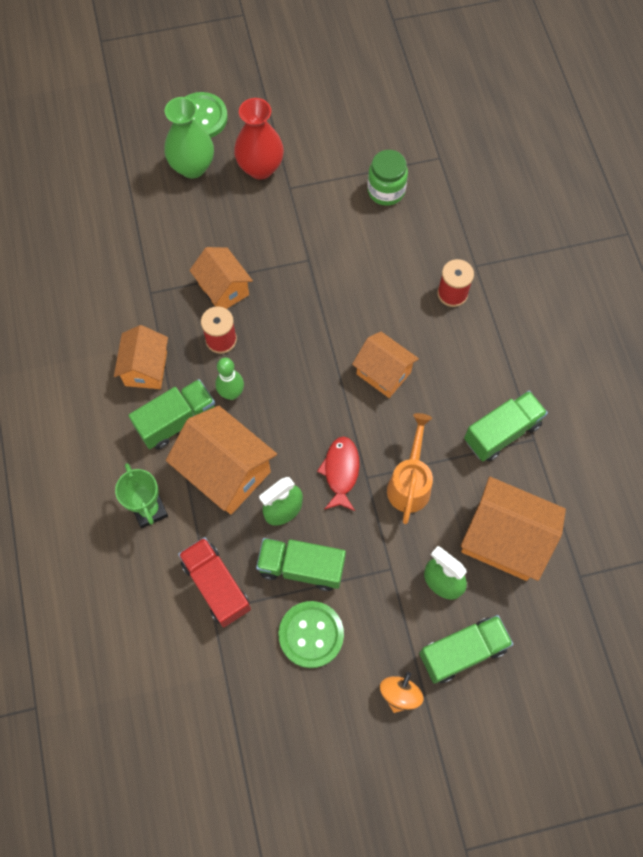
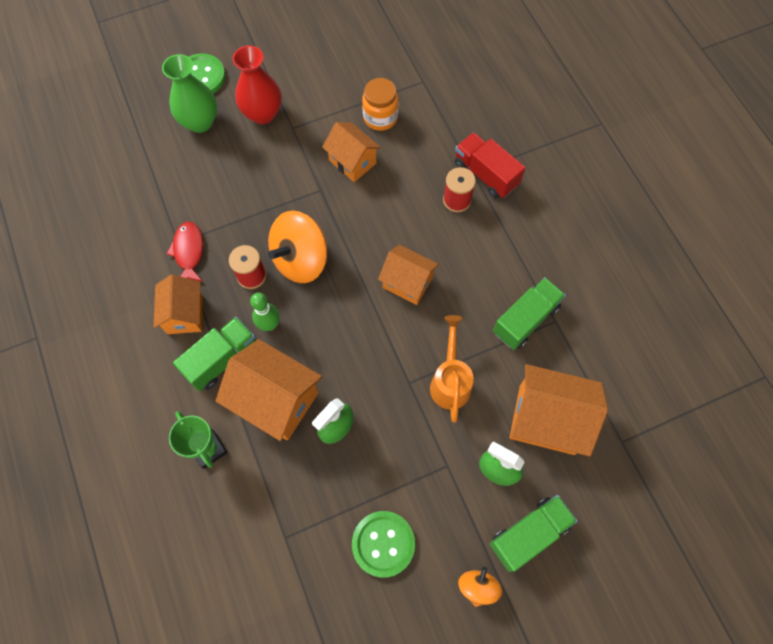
camera: 10 degrees left, 0 degrees up
(216, 586) = (285, 512): red truck -> red truck (485, 174)
(223, 289) = (246, 229): orange house -> orange house (352, 162)
(275, 331) = (300, 259): none -> orange spinning top
(301, 567) = (363, 479): green truck -> none
(341, 471) = (384, 381): red fish -> red fish (189, 251)
(386, 191) = (380, 117): green jar -> orange jar

